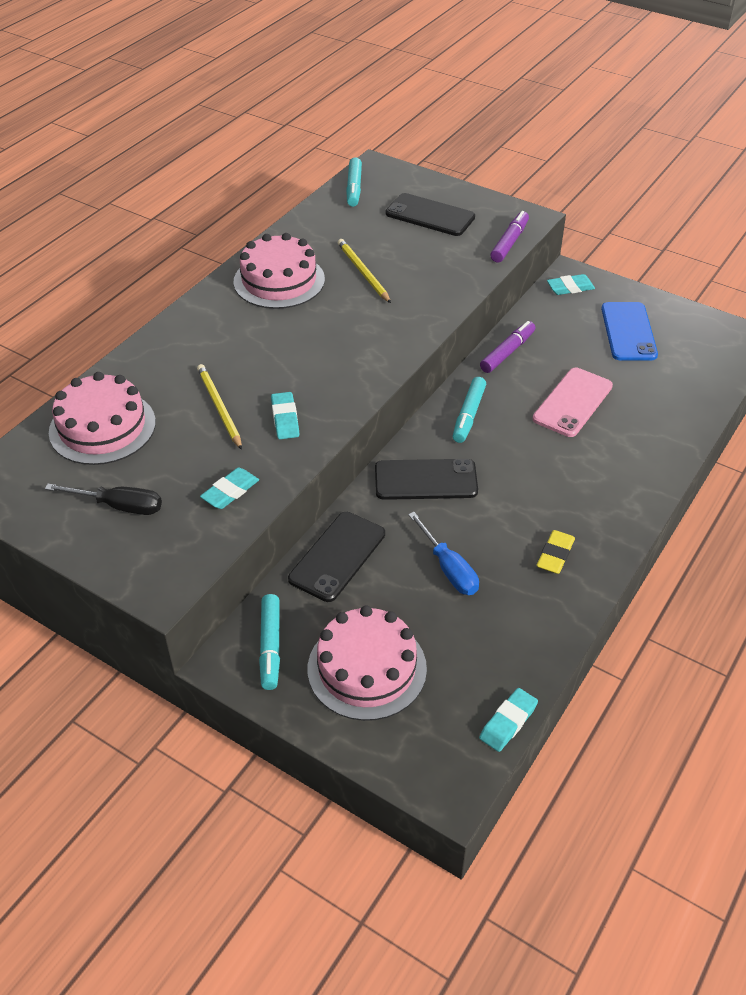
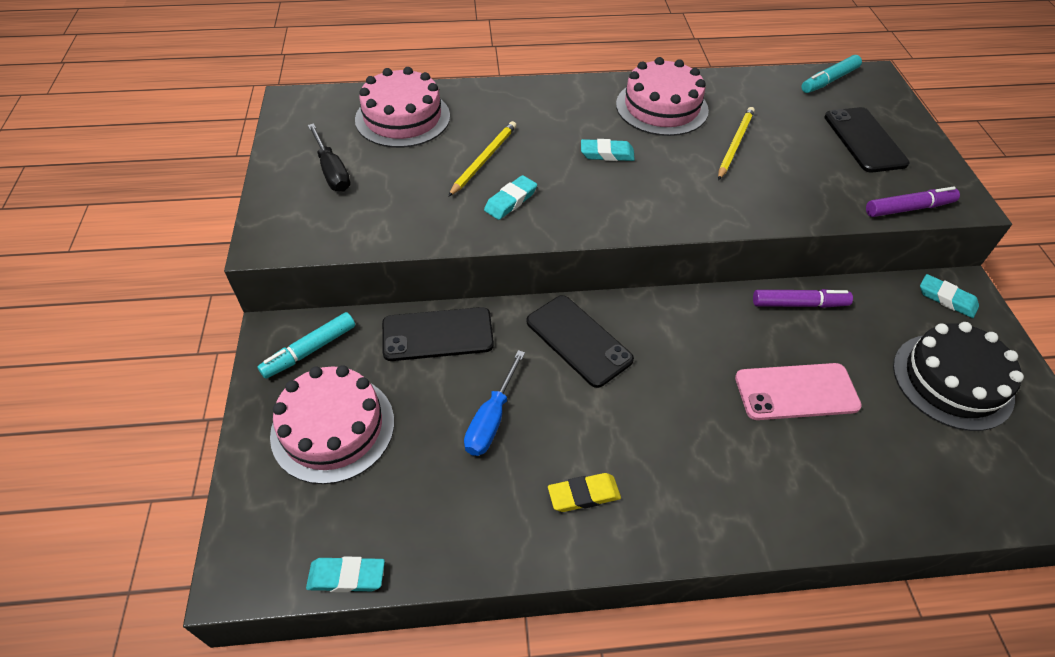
camera: 50 degrees right, 5 degrees up
(230, 491) = (400, 218): turquoise eraser -> turquoise eraser (607, 154)
(469, 415) = (688, 323): turquoise marker -> none
(628, 332) = (952, 381): blue phone -> black cake

